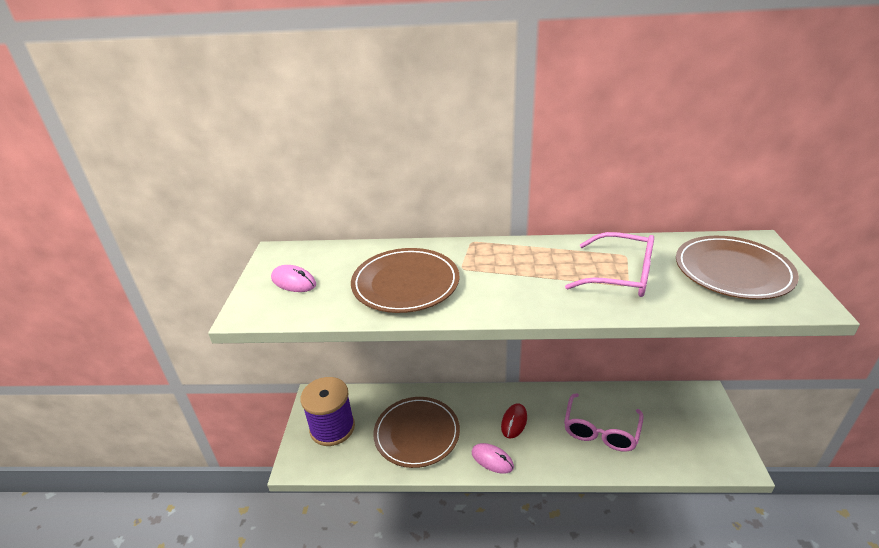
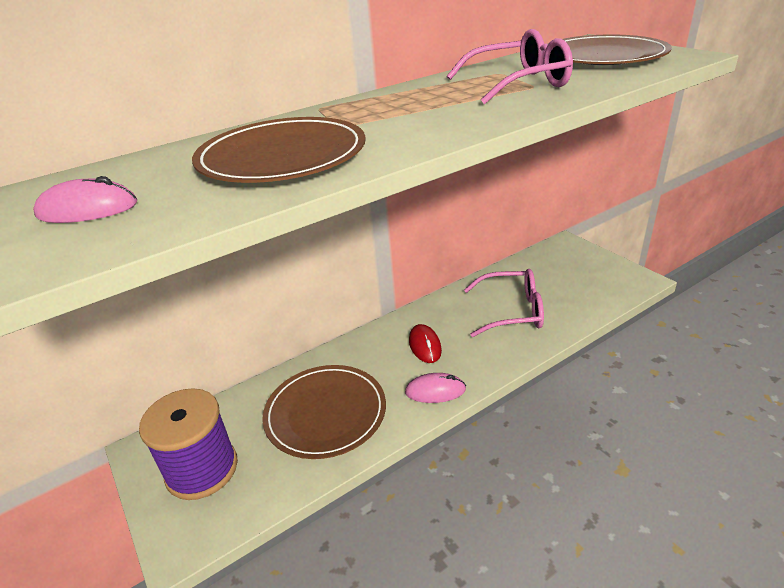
camera: 35 degrees left, 0 degrees up
(600, 431) = (512, 311): pink glasses -> pink glasses turned 75 degrees counterclockwise

